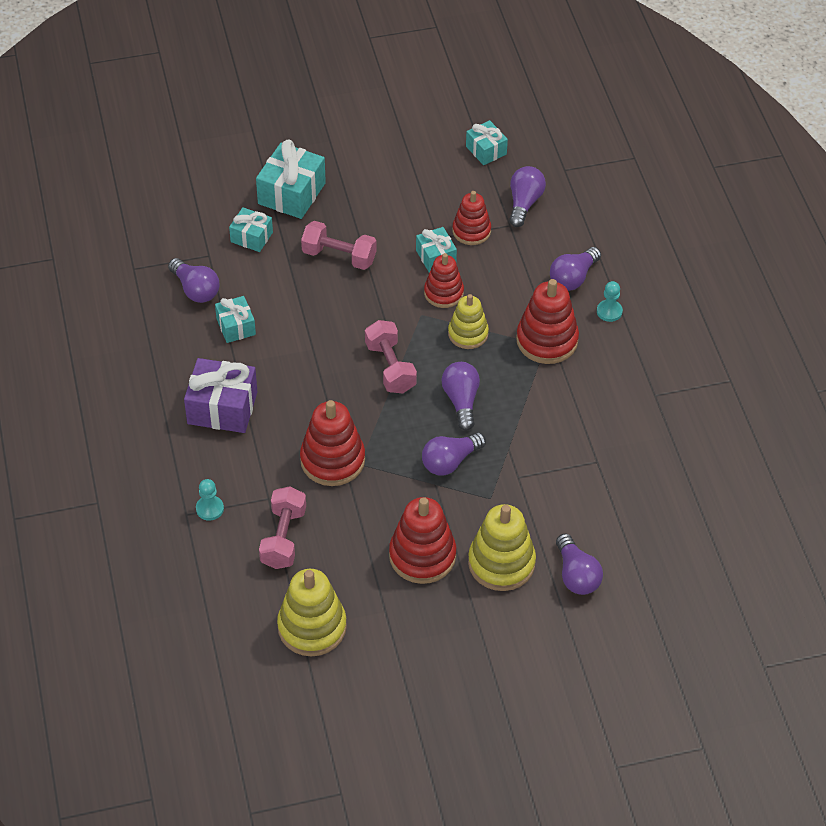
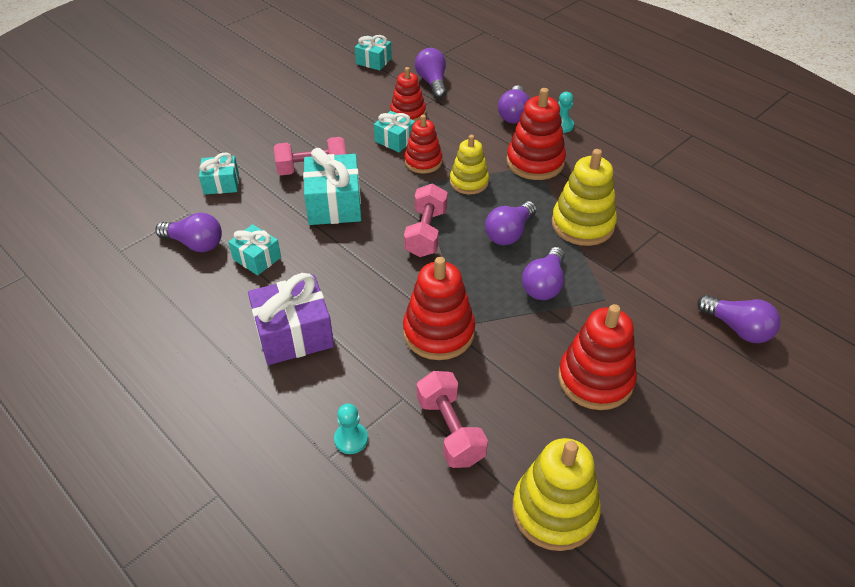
camera: 30 degrees left, 5 degrees down
(292, 193) = (235, 140): turquoise gift -> turquoise gift (334, 204)
(390, 367) = (426, 233): pink dumbbell -> pink dumbbell turned 60 degrees clockwise
(461, 401) = (509, 233): purple light bulb -> purple light bulb turned 105 degrees counterclockwise
(501, 563) = (668, 350): yellow stacking toy -> yellow stacking toy (582, 224)

